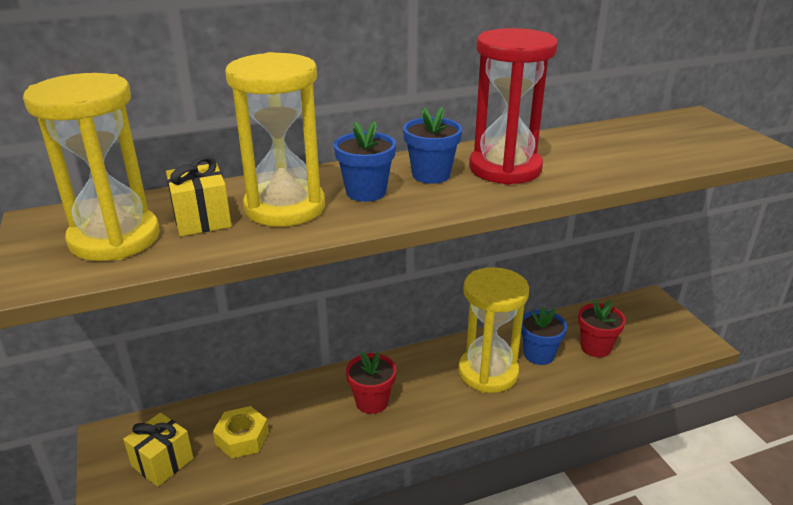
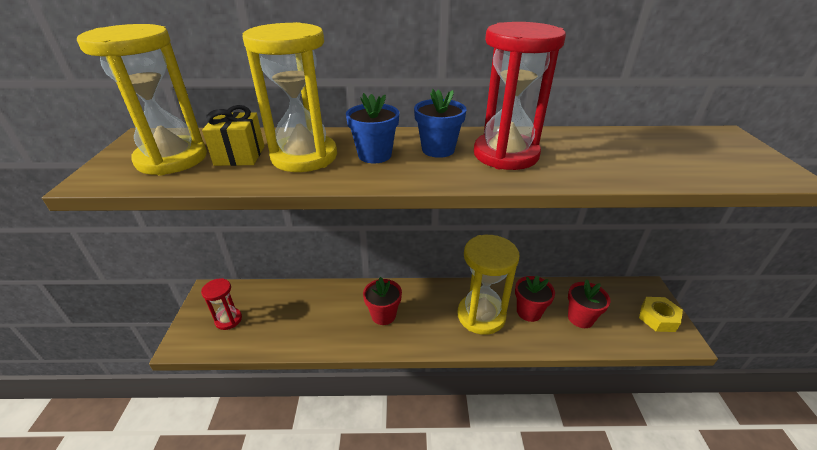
camera: 20 degrees right, 5 degrees up
(162, 462) = (228, 320): yellow gift -> red hourglass
(242, 438) = (285, 317): yellow nut -> yellow nut (658, 318)
(539, 355) = (529, 312): blue flower pot -> red flower pot

